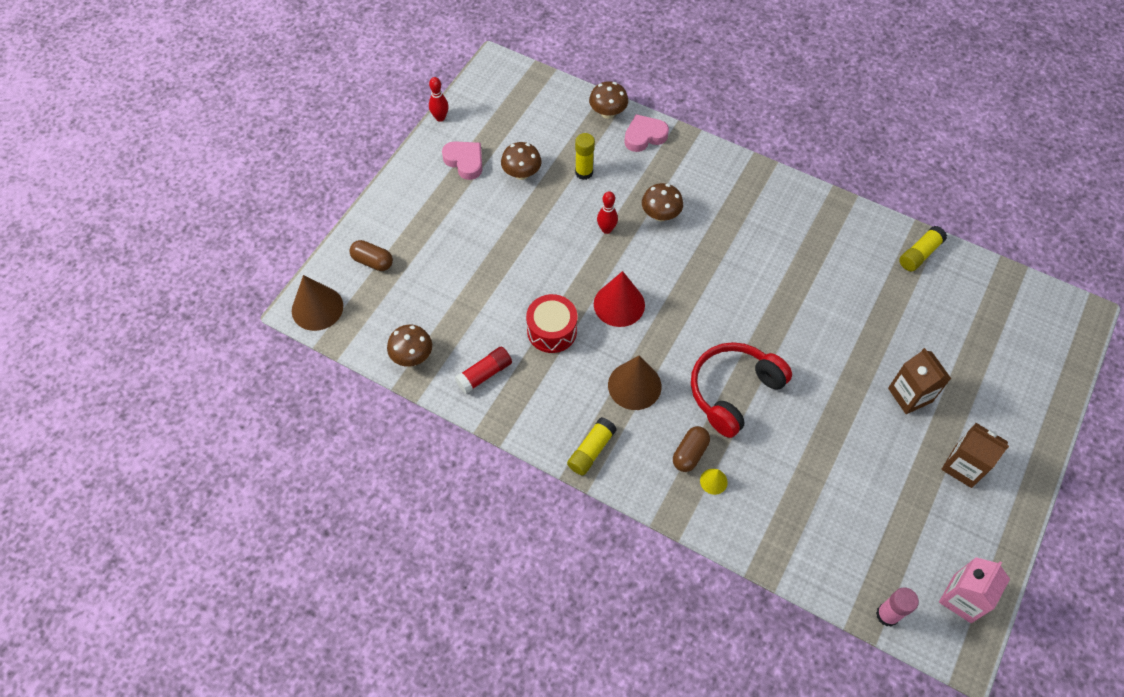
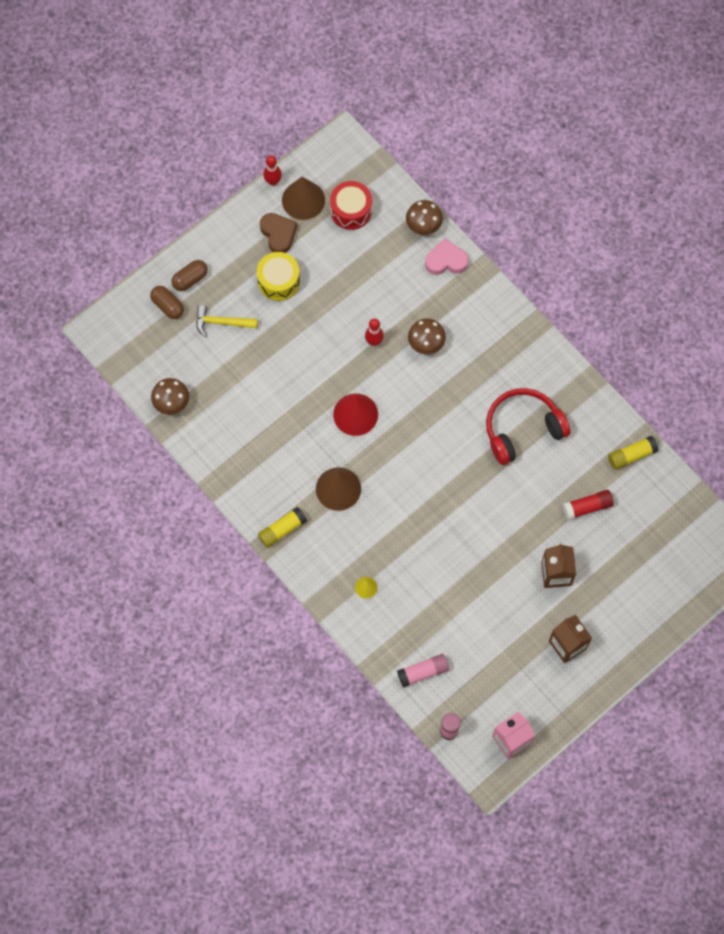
camera: 20 degrees right, 10 degrees up
(317, 308) = (109, 334): brown cone -> brown cone (303, 200)
(437, 260) = (221, 322): none -> yellow hammer
(465, 161) = (278, 234): pink heart -> brown heart
(483, 203) = (278, 281): none -> yellow drum
(484, 374) = (223, 438): red glue stick -> red glue stick (587, 507)
(521, 173) = (323, 262): brown mushroom -> none
(552, 331) = (291, 419): red drum -> red drum (351, 210)
(584, 172) = (377, 279): yellow glue stick -> none
(690, 453) = (357, 559): brown capsule -> brown capsule (190, 279)
(733, 391) = (415, 521): red headphones -> red headphones (522, 429)
(823, 555) = (423, 672): none -> pink glue stick

